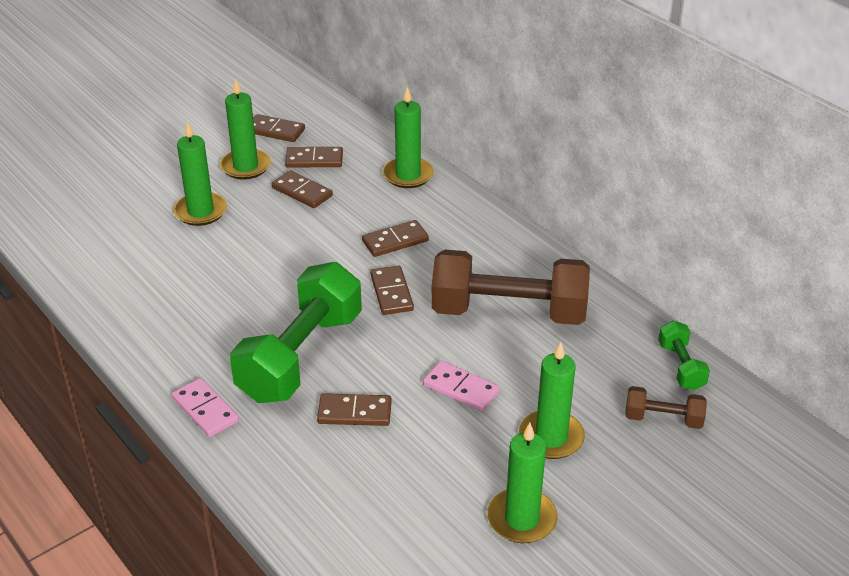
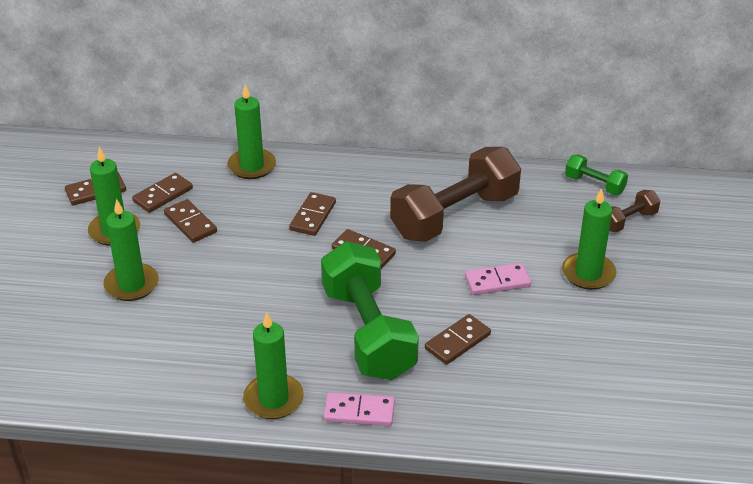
camera: 45 degrees left, 0 degrees up
(302, 192) = (190, 223): brown domino -> brown domino turned 60 degrees clockwise
(521, 519) = (640, 330): green candle -> green candle (273, 399)

